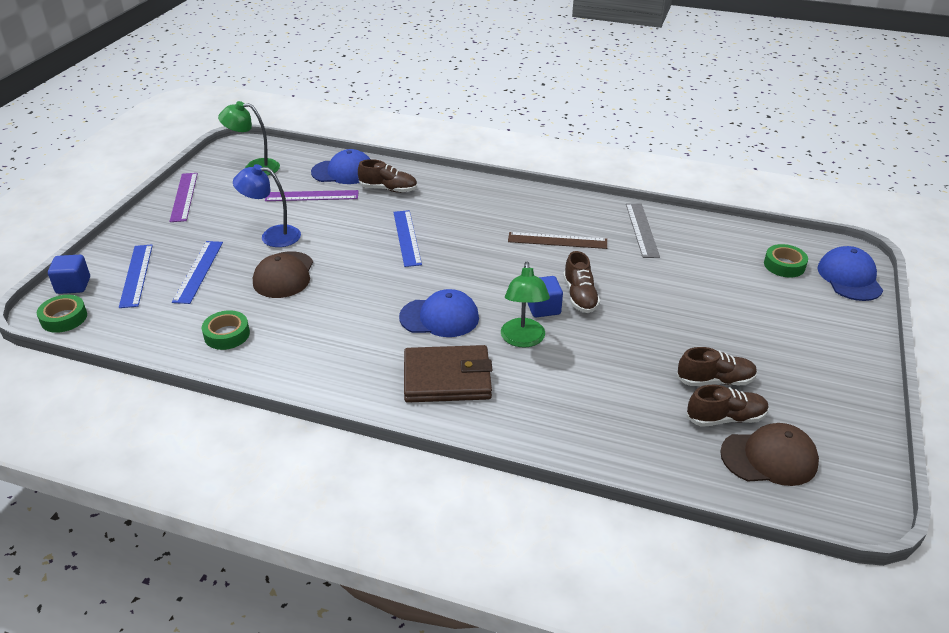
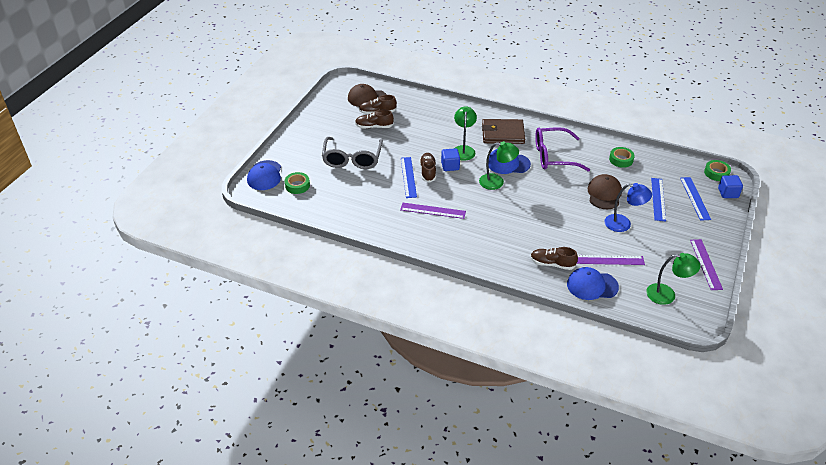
camera: 175 degrees left, 5 degrees up
(351, 335) = (554, 156): none -> purple glasses
(407, 237) = (532, 218): blue ruler -> blue ruler (408, 177)
(460, 285) = (497, 182): none -> green lamp
(557, 240) = (433, 211): brown ruler -> purple ruler
(641, 230) = (374, 216): grey ruler -> none
(721, 312) = (352, 159): none -> grey glasses

